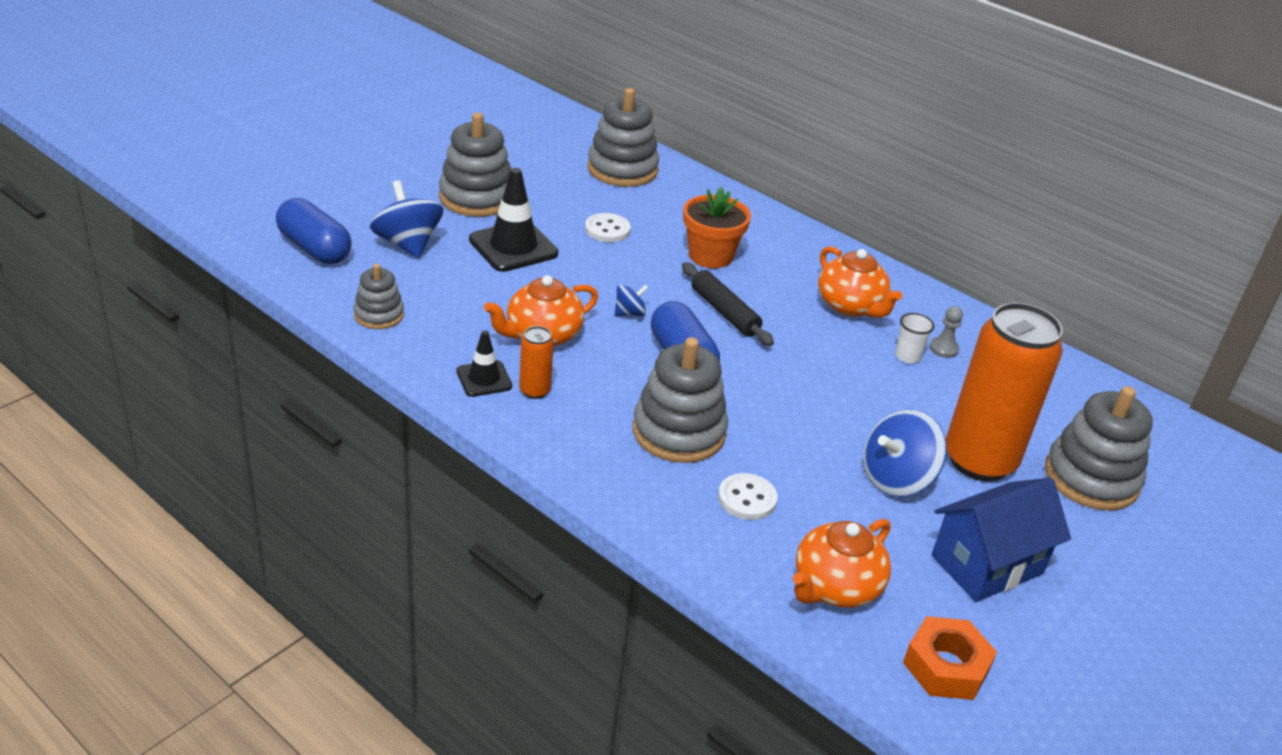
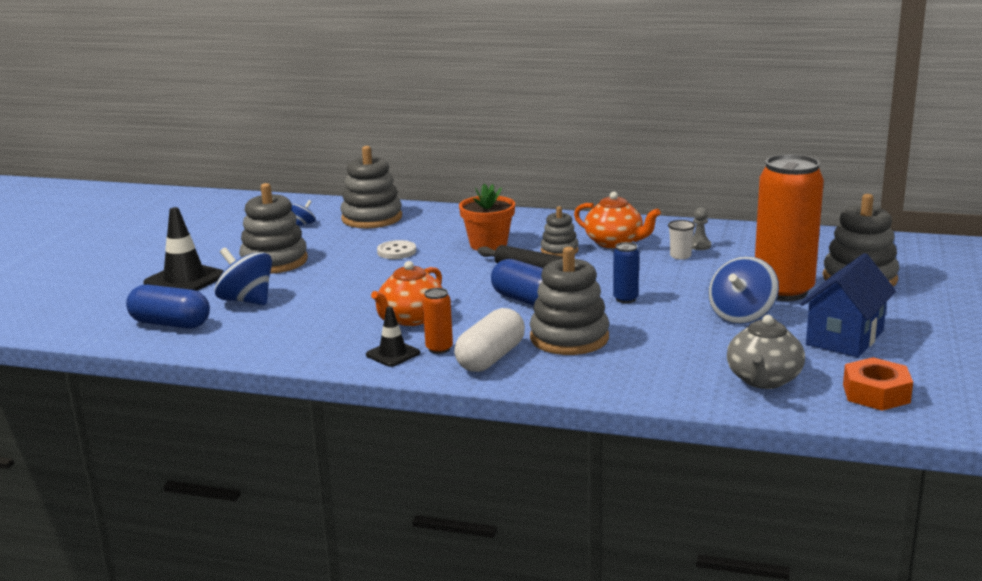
camera: 20 degrees left, 15 degrees down
(379, 315) = (268, 344): grey stacking toy -> grey stacking toy (559, 250)
(513, 247) = (334, 279): black traffic cone -> black traffic cone (185, 280)
(574, 426) = (490, 358): none -> white capsule
(630, 313) = (463, 289): blue spinning top -> blue spinning top (303, 224)
(747, 499) = (655, 356): white button -> none
(788, 398) = (625, 299): none -> blue can
(835, 587) = (763, 380): orange teapot -> grey teapot

